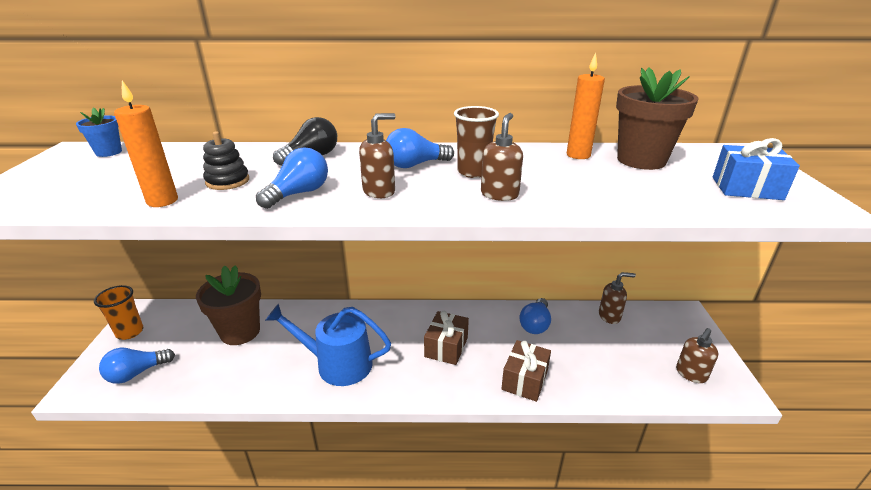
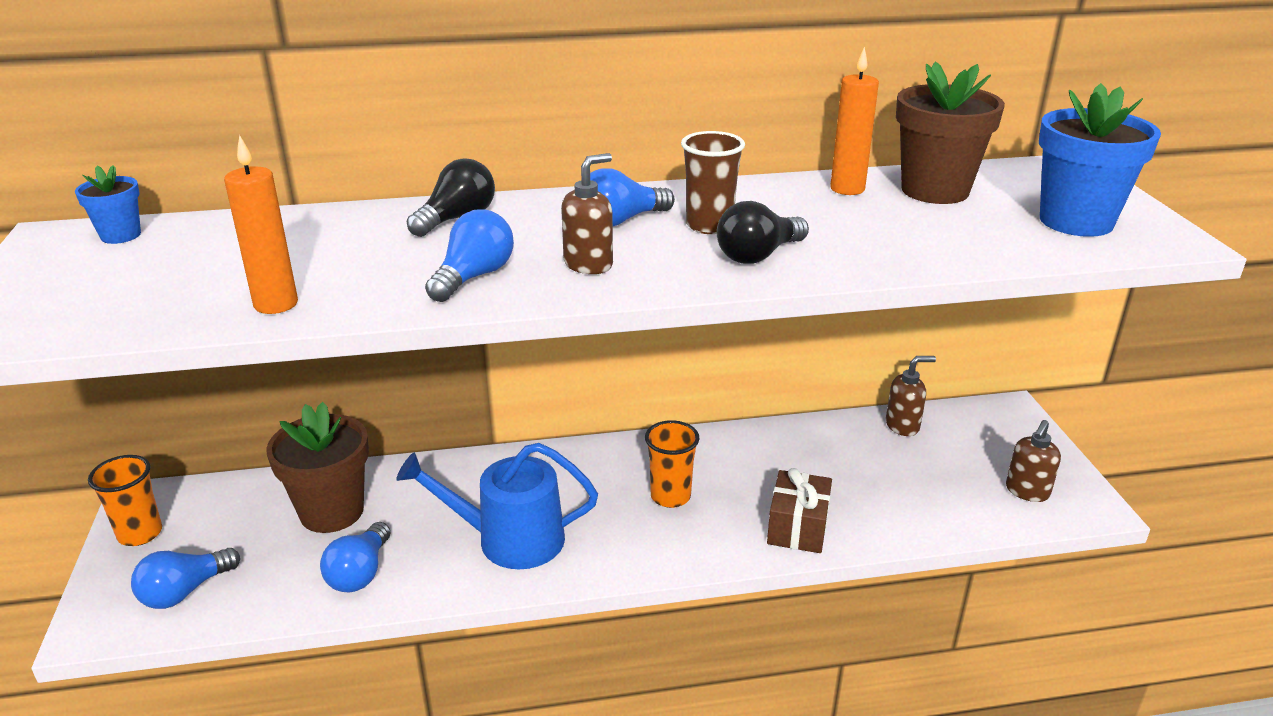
camera: 10 degrees left, 0 degrees up
(227, 181) = (353, 267): black stacking toy -> none
(446, 347) = (670, 496): brown gift -> orange cup
(499, 194) = (758, 255): brown soap dispenser -> black light bulb
(535, 324) = (796, 449): blue light bulb -> blue light bulb (360, 573)
(746, 188) = (1076, 221): blue gift -> blue flower pot

